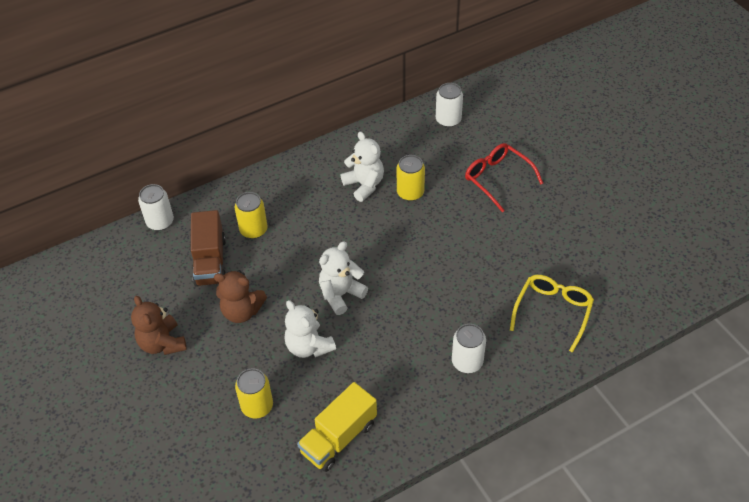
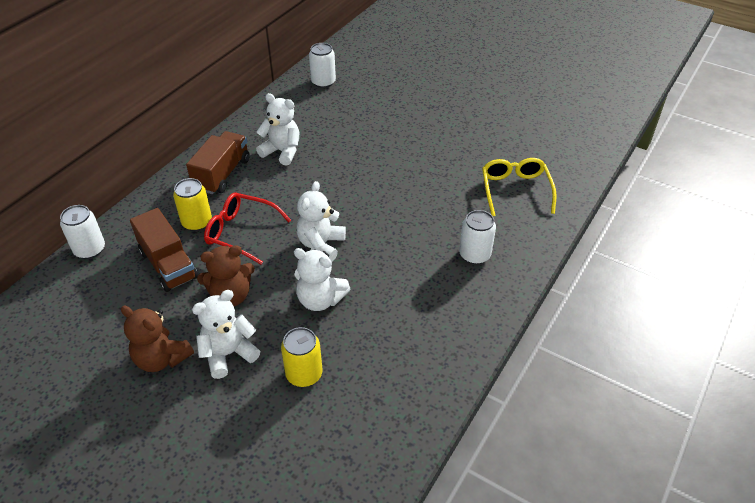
camera: 30 degrees left, 5 degrees down
(211, 362) = (228, 354): none -> white teddy bear
(300, 189) = (222, 174): none -> brown truck
(339, 438) = (405, 367): yellow truck -> none
(410, 193) = (328, 144): yellow can -> none
(497, 179) = (396, 111): red glasses -> red glasses (241, 232)

